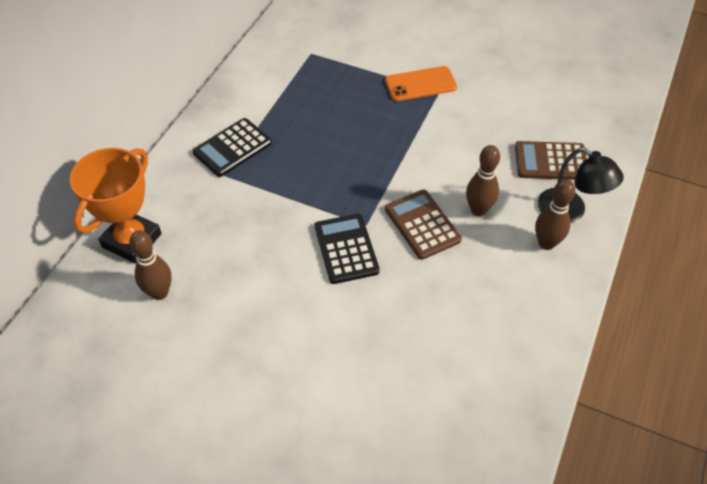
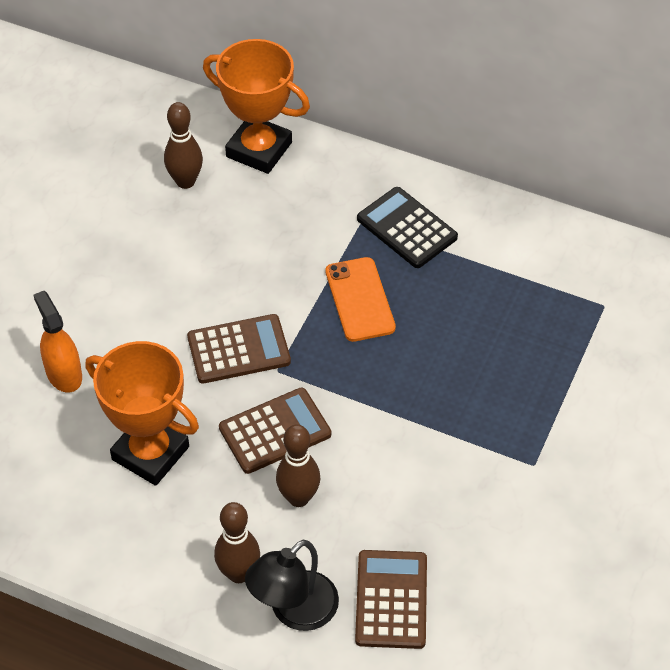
camera: 90 degrees right, 0 degrees up
(346, 249) = (239, 349): black calculator -> brown calculator
(372, 373) = (64, 374): none -> orange spray bottle
(420, 84) = (548, 441): orange phone -> orange phone (360, 299)
(448, 304) = (150, 453): none -> orange trophy

